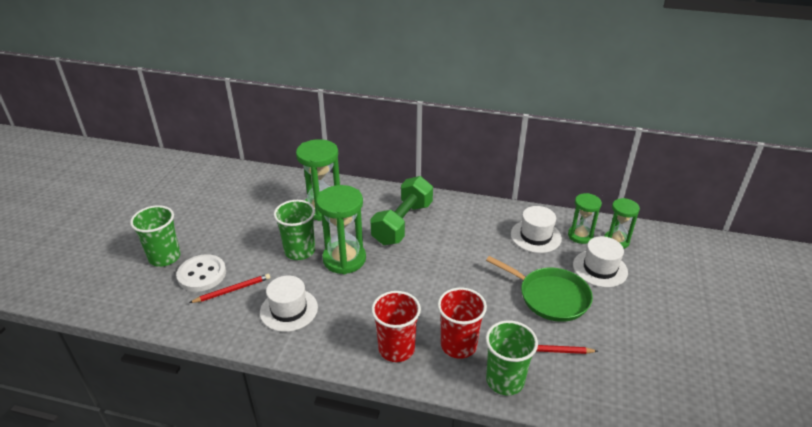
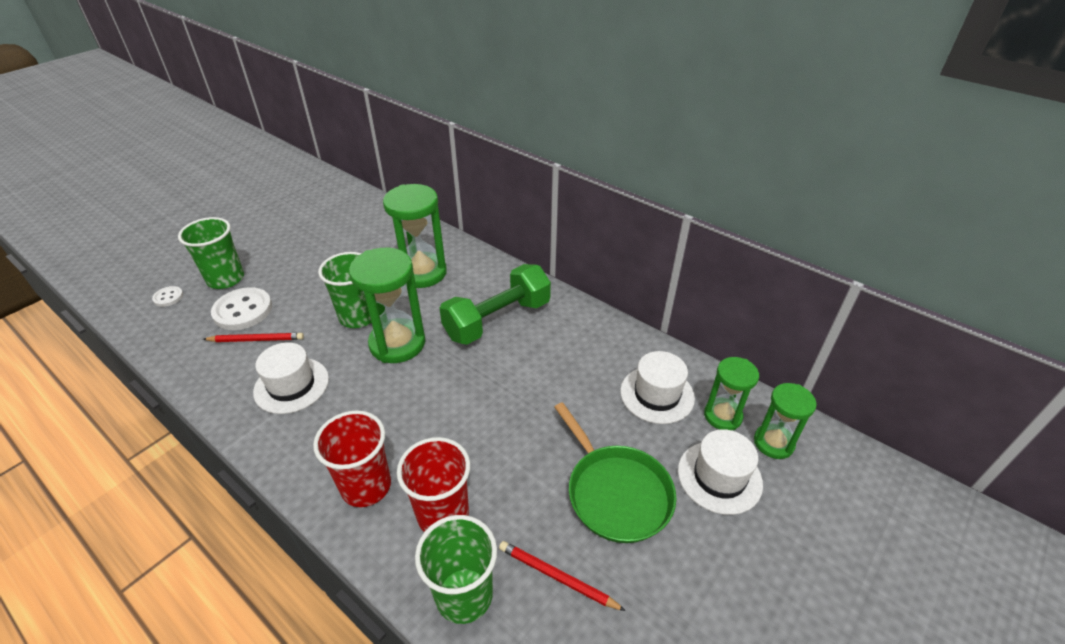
camera: 25 degrees right, 5 degrees up
(125, 284) = (168, 297): none -> white button

